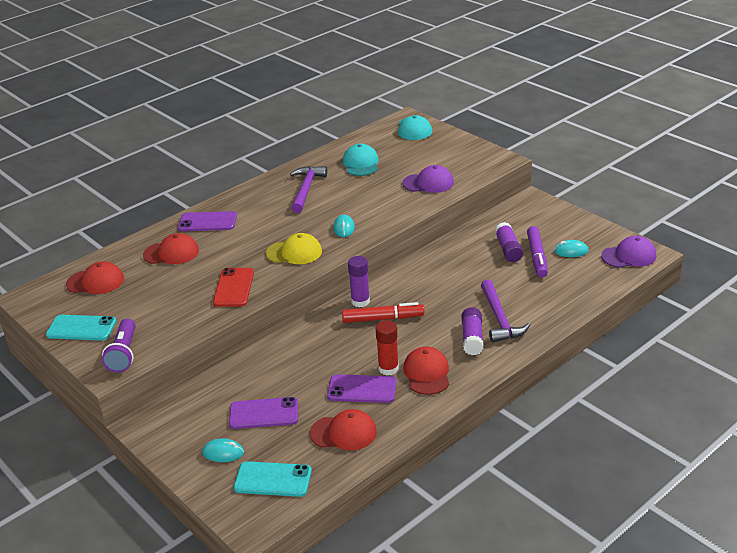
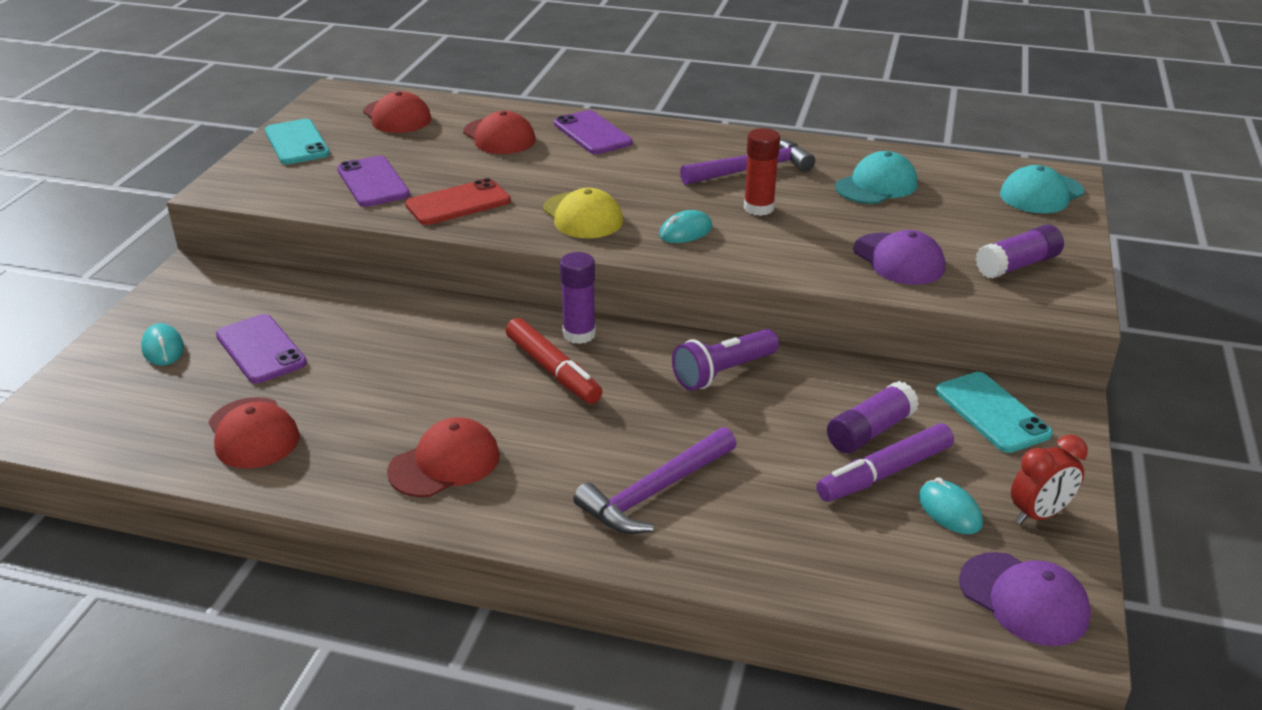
camera: 55 degrees right, 0 degrees up
(124, 354) = (261, 185): purple flashlight -> purple flashlight (723, 372)
(273, 479) = (122, 409): turquoise phone -> turquoise phone (991, 412)
(362, 389) = (365, 413): purple phone -> purple phone (373, 182)
(388, 368) = (432, 420): red glue stick -> red glue stick (758, 208)
(472, 338) = (574, 479): purple glue stick -> purple glue stick (1017, 265)
(589, 233) = (1039, 514): none -> red clock

